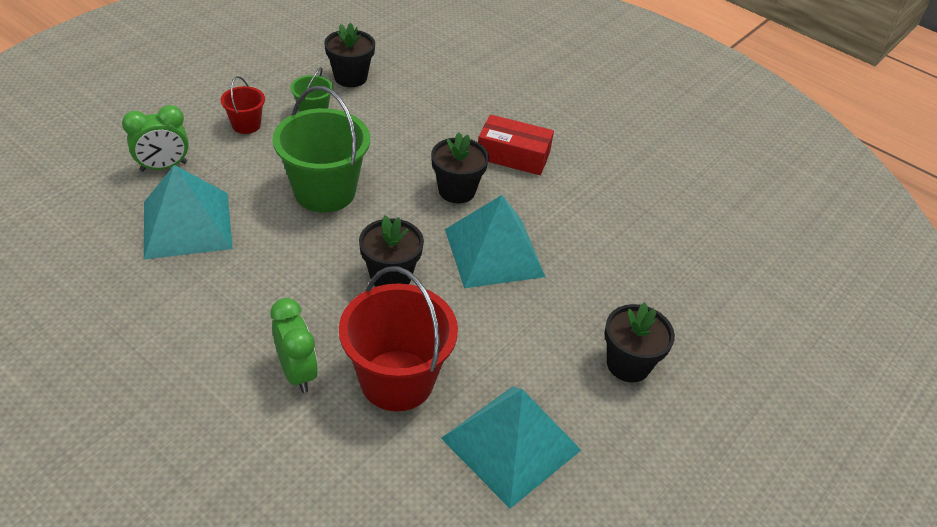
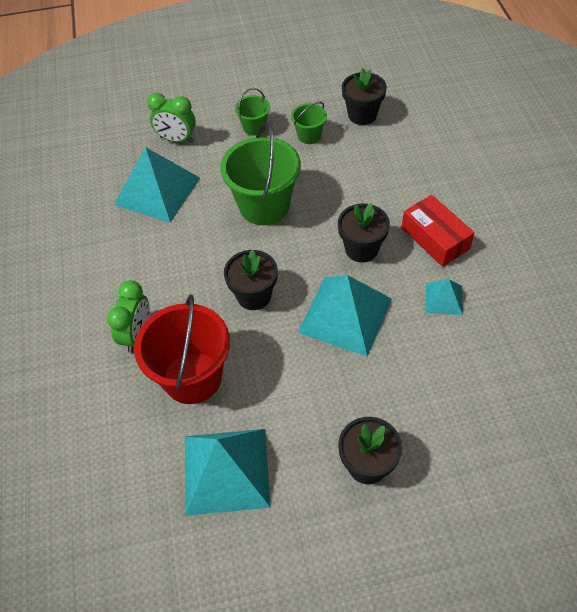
camera: 45 degrees right, 10 degrees up
(246, 125) = (254, 127): red bucket -> green bucket
(565, 200) = (444, 299): none -> turquoise pyramid

